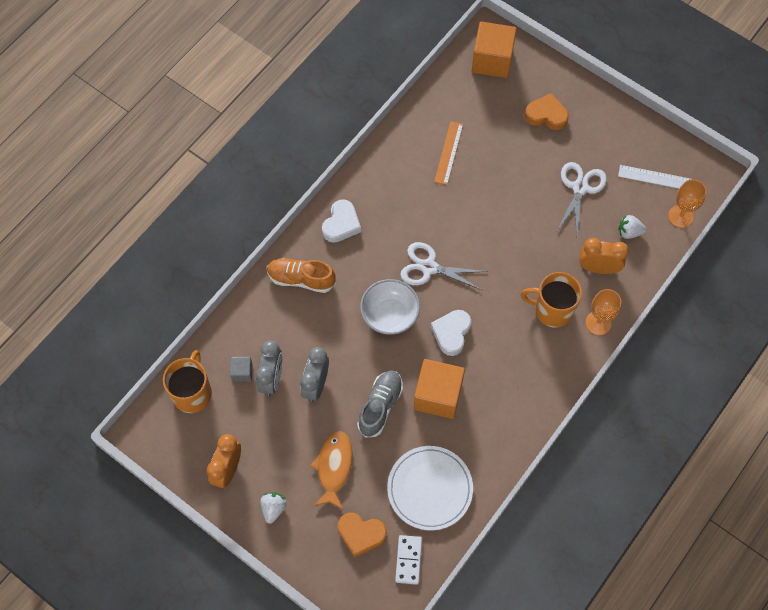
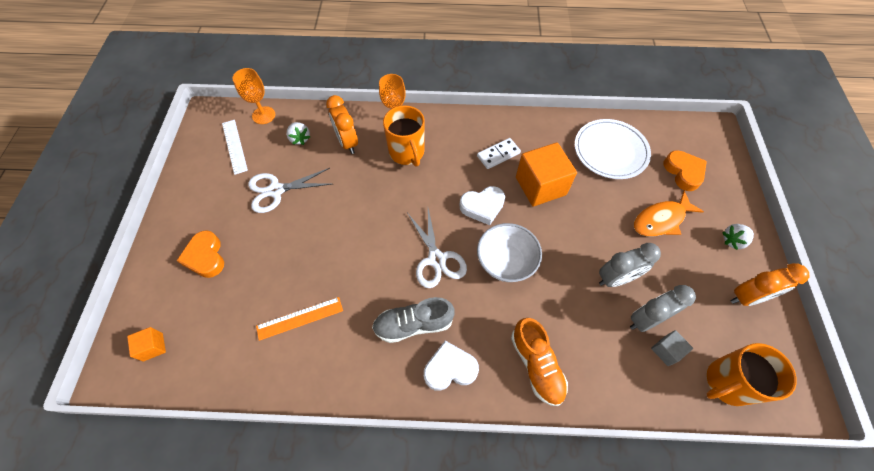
camera: 125 degrees left, 5 degrees down
(380, 406) = (586, 219): grey shoe -> grey shoe (413, 324)
(408, 560) = (667, 136): white domino -> white domino (498, 155)
(492, 60) = (153, 347): orange cube -> orange cube, size x0.48

